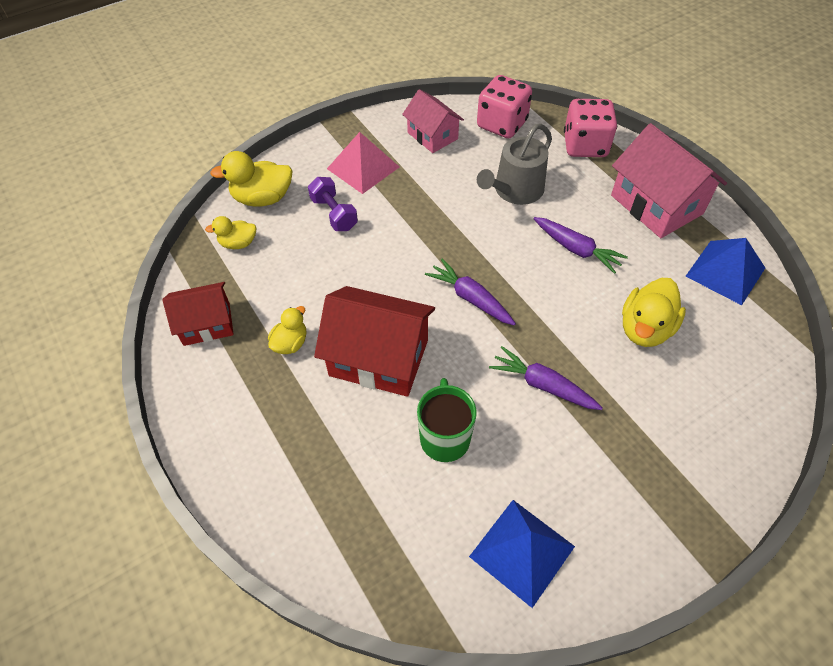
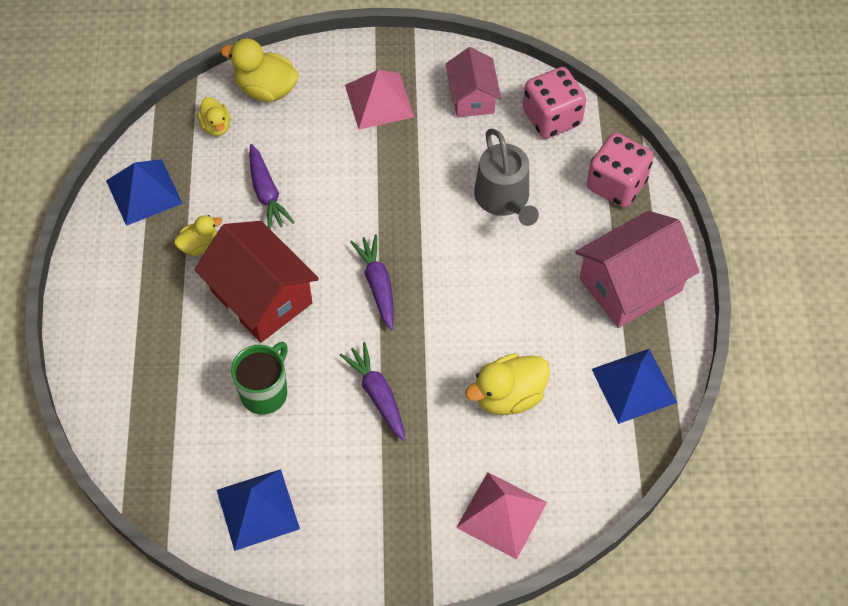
camera: 30 degrees right, 5 degrees up
(207, 324) = (144, 192): red house -> blue pyramid
(238, 243) = (216, 126): yellow duck -> yellow duck turned 135 degrees counterclockwise
(334, 214) = (318, 138): purple dumbbell -> none
(515, 190) = (504, 199): grey watering can -> grey watering can turned 90 degrees counterclockwise
(576, 249) = (511, 288): purple carrot -> purple carrot (266, 193)
(656, 204) = (630, 284): pink house -> pink house turned 60 degrees clockwise
(726, 427) = (502, 514): none -> pink pyramid

